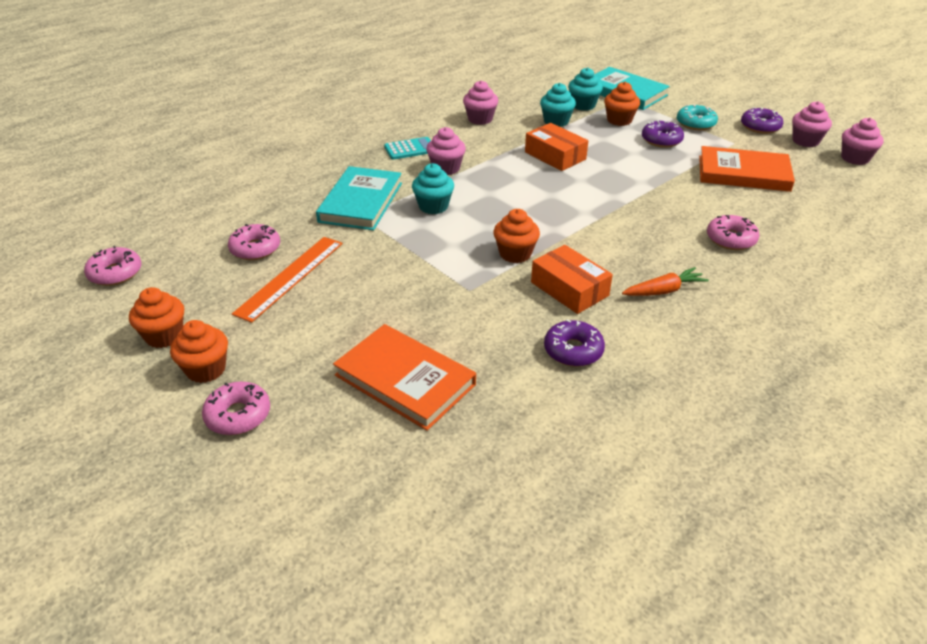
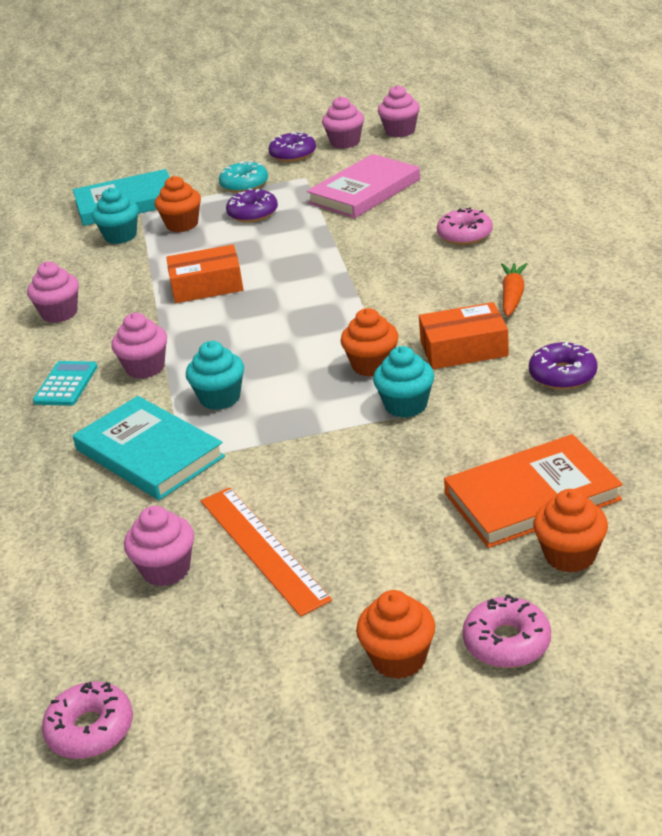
camera: 55 degrees left, 5 degrees down
(164, 336) = (295, 691): orange cupcake -> orange cupcake (570, 555)
(255, 249) = (166, 569): pink donut -> pink cupcake
(556, 121) = (133, 264): turquoise cupcake -> turquoise cupcake (406, 405)
(743, 173) = (364, 191): orange book -> pink book

